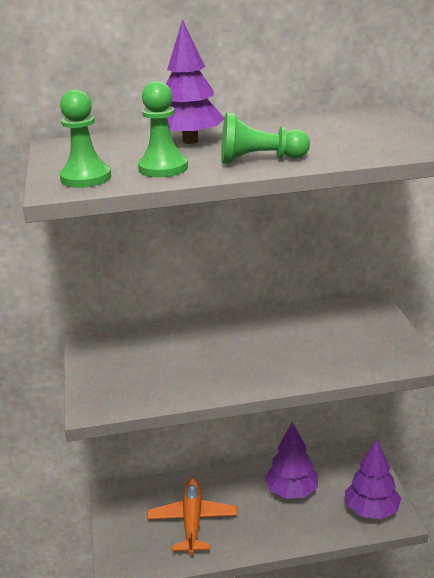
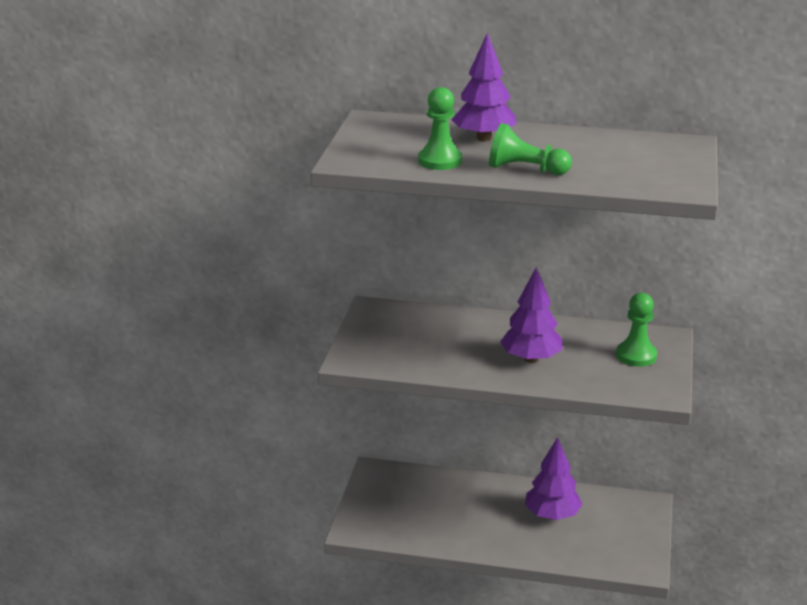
camera: 20 degrees right, 0 degrees up
(86, 178) = (372, 157): green pawn -> green pawn (636, 355)
(192, 521) = (440, 513): orange plane -> none
(371, 510) = (623, 553): purple tree -> purple tree (531, 359)

